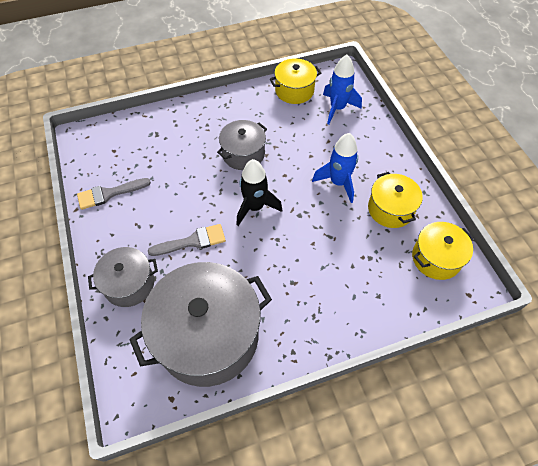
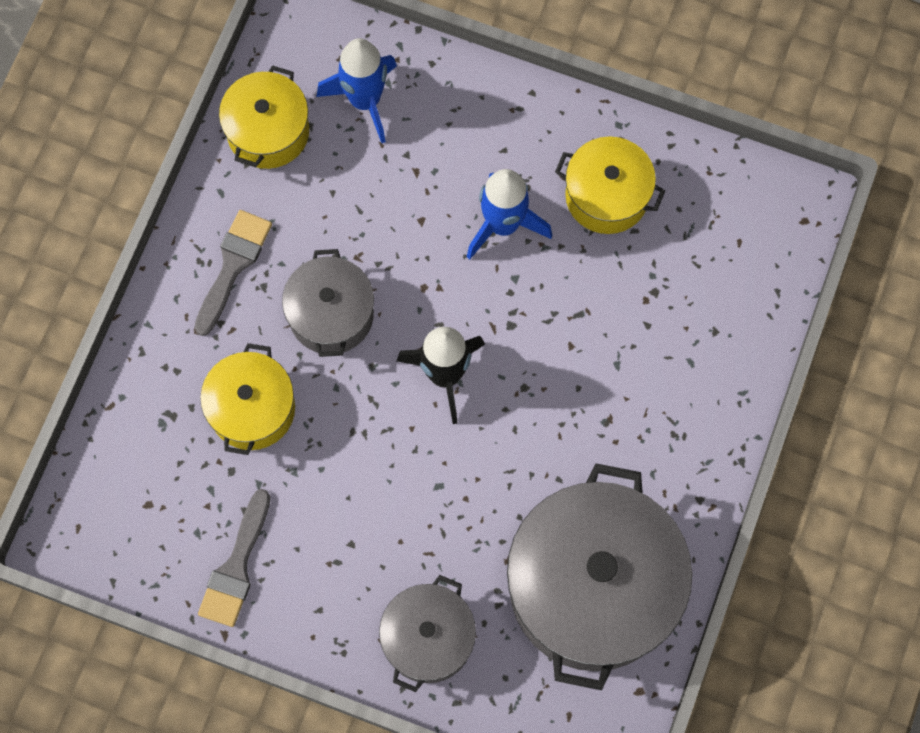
camera: 50 degrees left, 15 degrees up
(192, 241) = (429, 504): grey brush -> grey brush (233, 265)
(436, 258) = (726, 210): yellow pot -> yellow pot (252, 409)

